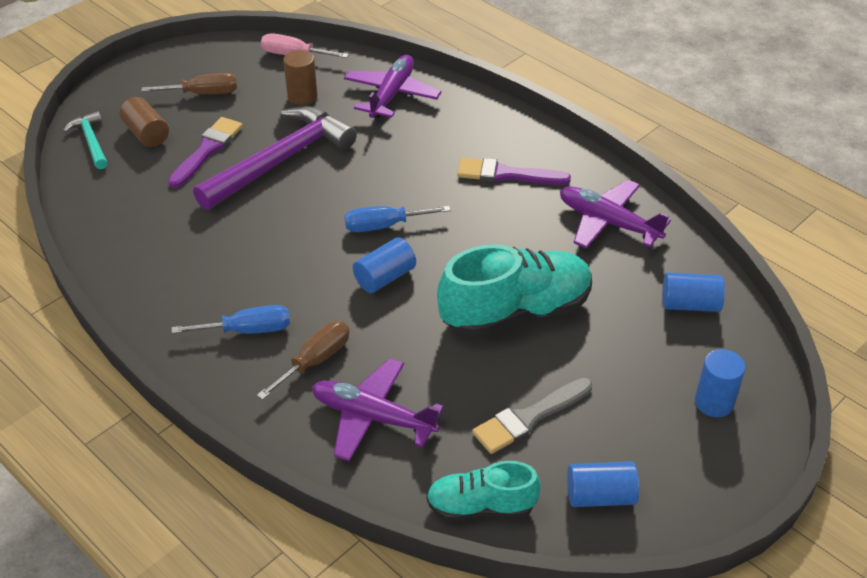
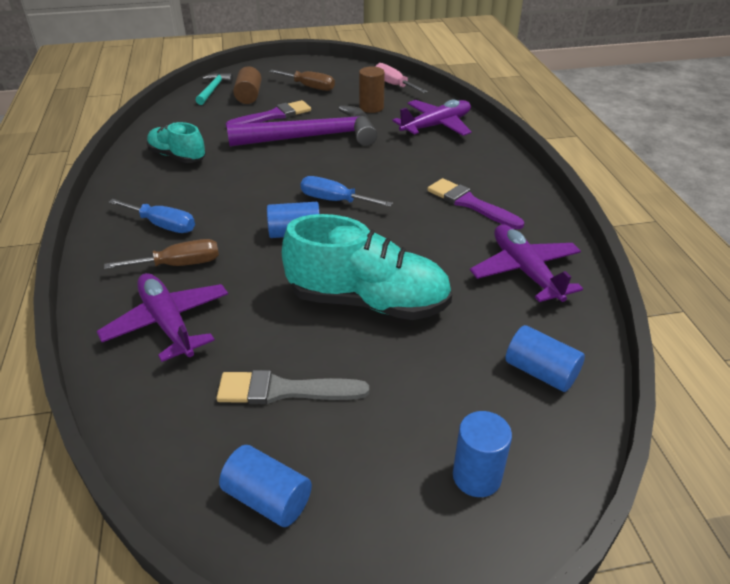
camera: 35 degrees right, 5 degrees down
(481, 506) = (159, 441): turquoise shoe -> turquoise shoe (177, 157)

